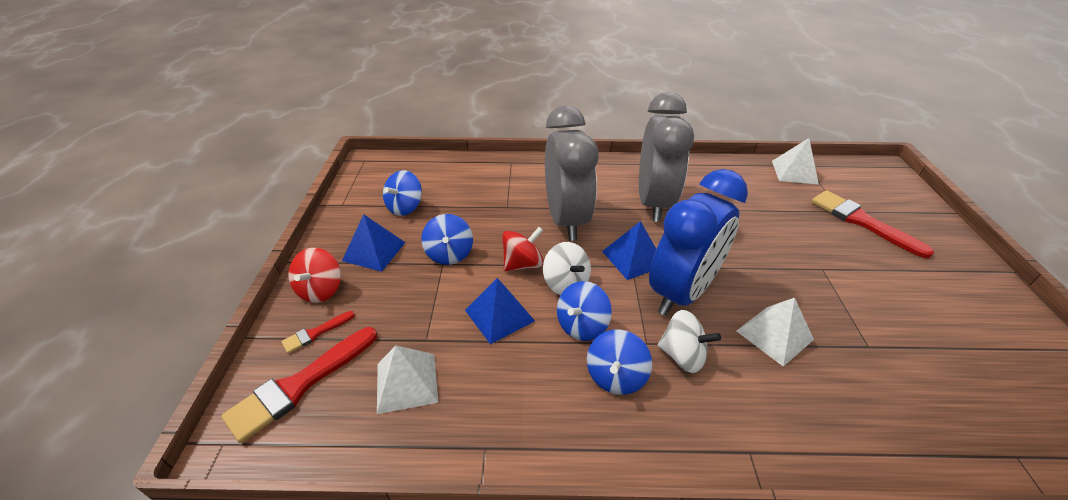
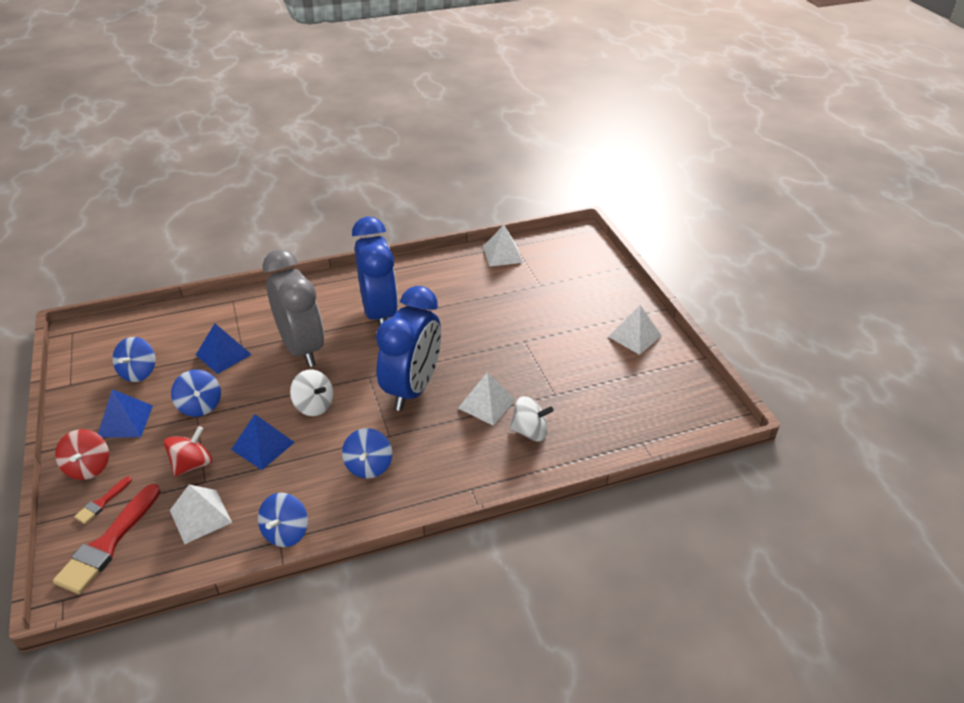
camera: 20 degrees left, 0 degrees up
(523, 264) = (272, 398): red spinning top -> red spinning top (192, 464)
(582, 325) = (335, 436): blue spinning top -> blue spinning top (286, 532)
(633, 258) = (368, 369): blue pyramid -> blue pyramid (223, 354)
(653, 203) = (379, 313): grey clock -> blue clock
(682, 355) = (418, 437): white spinning top -> white spinning top (530, 431)
(861, 221) = (556, 291): red brush -> none
(976, 296) = (634, 336): none -> white pyramid

